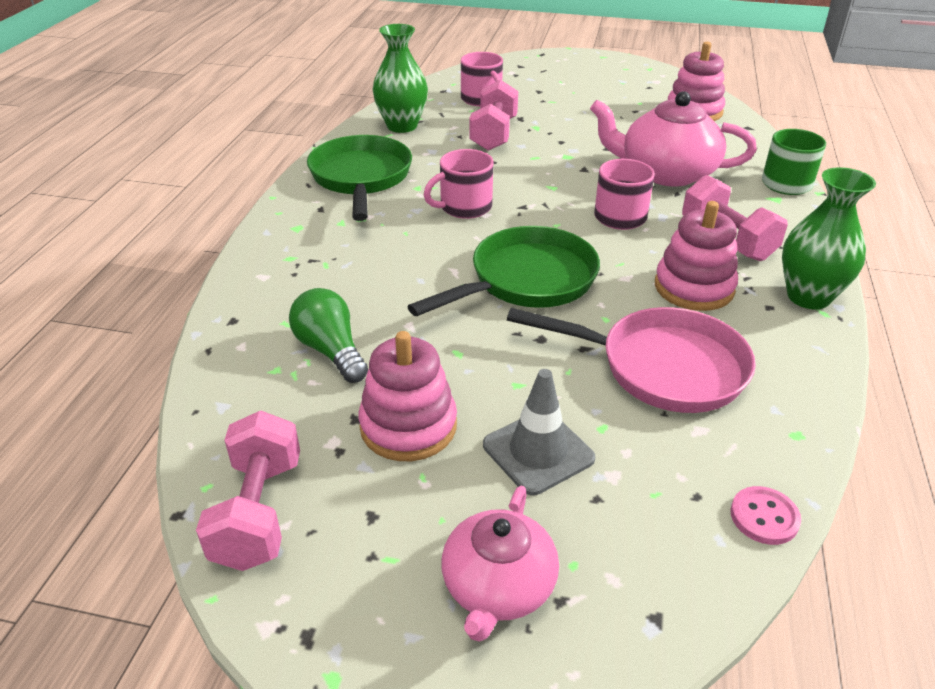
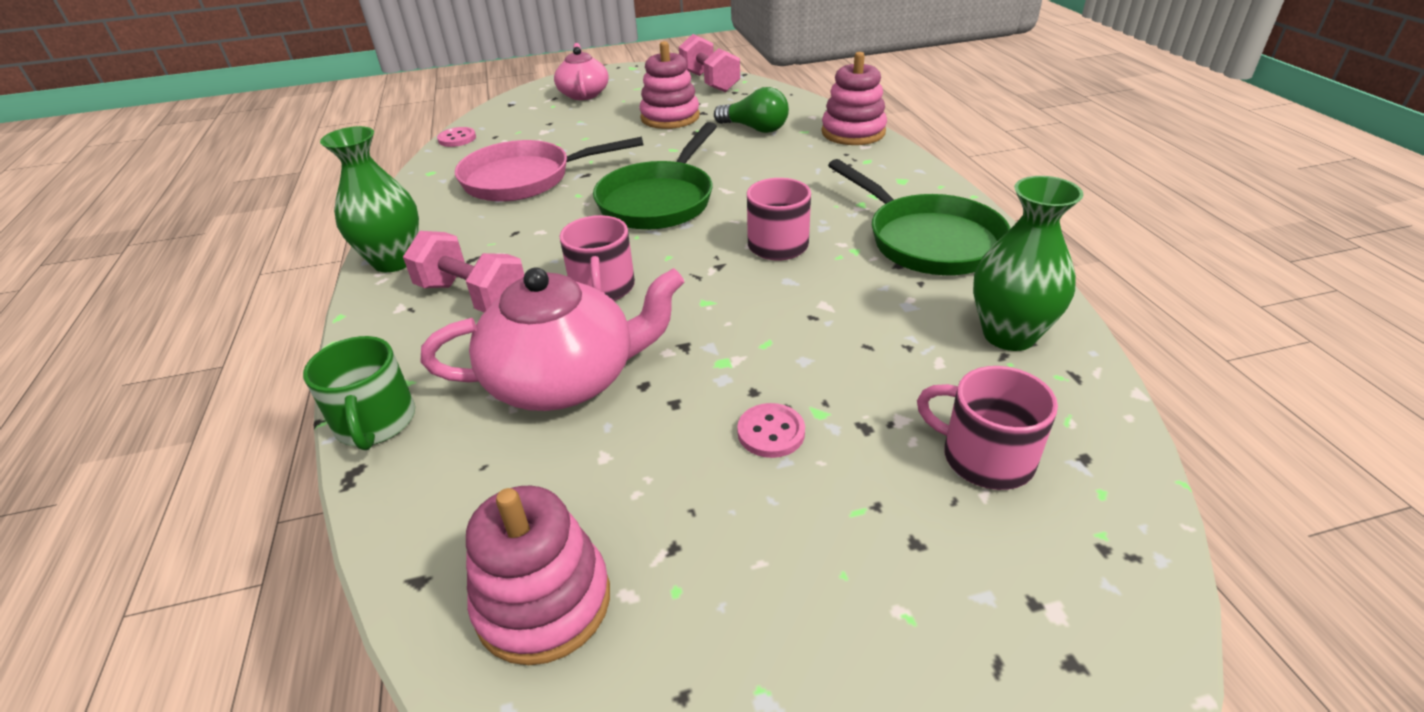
camera: 155 degrees right, 0 degrees up
(493, 134) = (865, 368): pink dumbbell -> none
(538, 452) = (589, 128): grey traffic cone -> none
(566, 127) = (771, 432): none -> pink button
(694, 287) = (506, 237): pink stacking toy -> pink stacking toy (853, 132)

